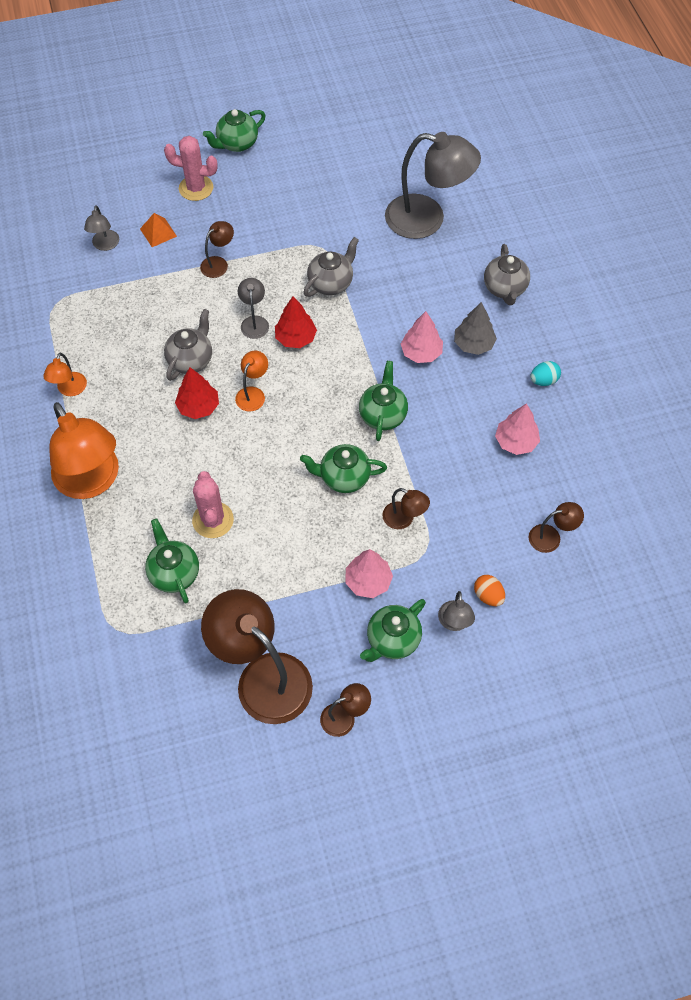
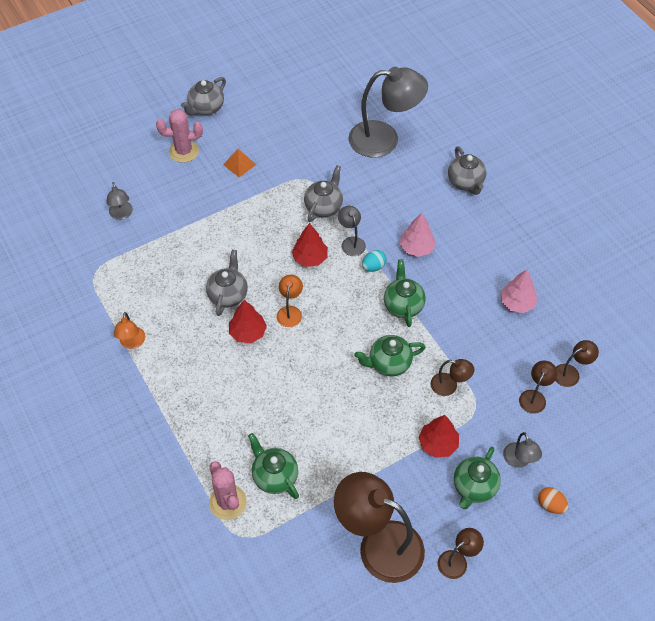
camera: 15 degrees left, 5 degrees down
(92, 481) = (178, 416): orange lamp -> none
(158, 232) = (164, 194): orange pyramid -> orange pyramid (239, 164)
(213, 520) = (292, 424): pink cactus -> pink cactus (227, 502)
(218, 263) = (224, 210): brown lamp -> brown lamp (534, 397)
(237, 143) = (206, 108): green teapot -> grey teapot
(254, 322) = (271, 252): grey lamp -> grey lamp (351, 242)
(368, 581) = (438, 444): pink tree -> red tree
(473, 344) = (456, 232): grey tree -> none
(488, 596) = (538, 432): orange egg -> orange egg (550, 505)
(543, 380) = (521, 249): turquoise egg -> turquoise egg (373, 267)

